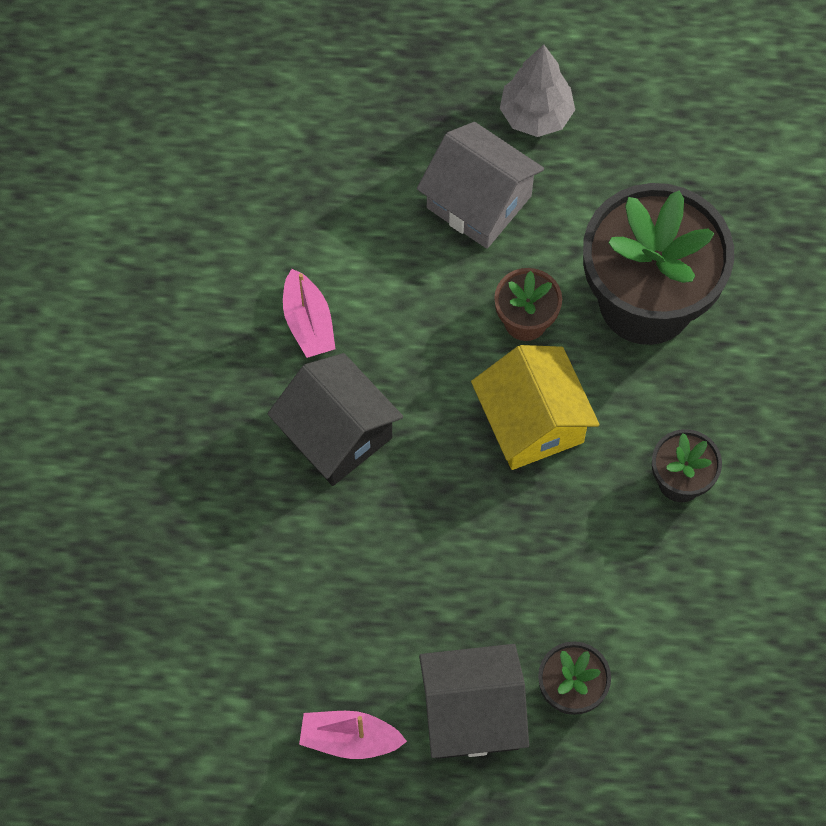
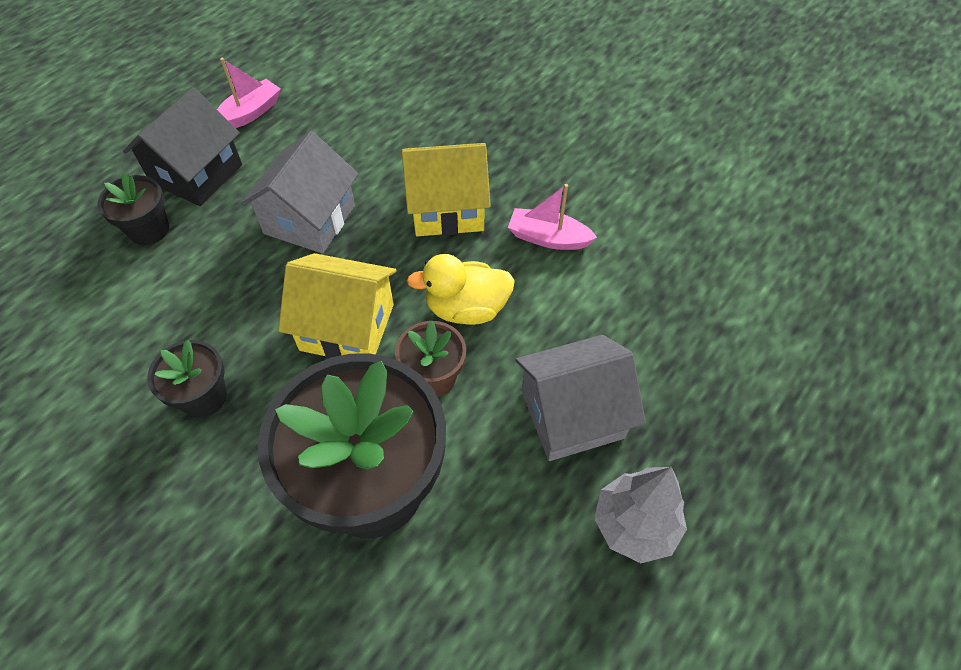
camera: 125 degrees right, 10 degrees down
(337, 434) = (447, 208): black house -> yellow house
(439, 340) = (466, 308): none -> yellow duck
(444, 550) = (309, 219): none -> grey house

